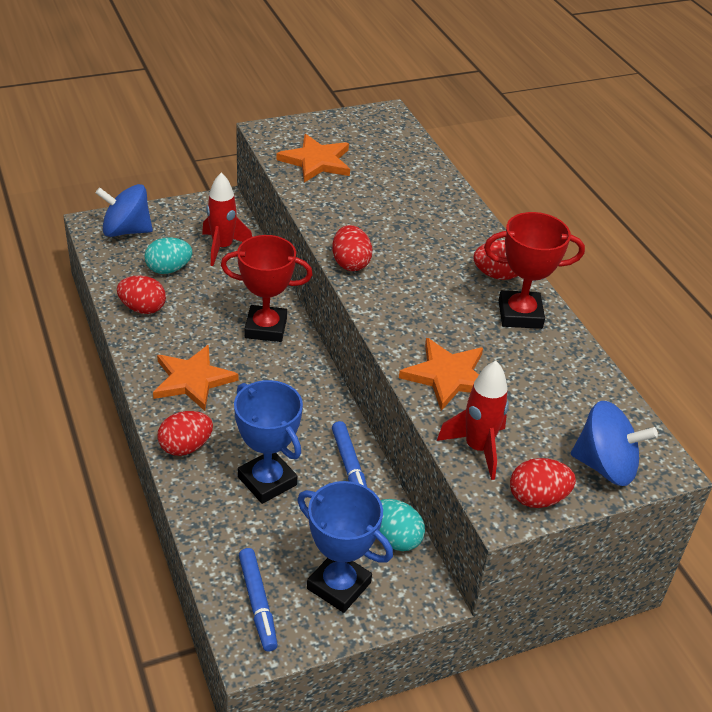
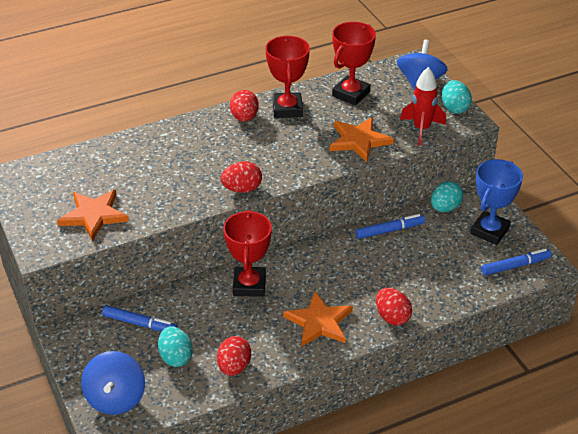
camera: 90 degrees left, 0 degrees up
(222, 248) = (140, 324): red rocket -> blue marker
(267, 481) = (413, 270): blue trophy -> none
(537, 498) = (454, 108): red egg -> turquoise egg
(563, 381) = (351, 94): none -> red trophy

